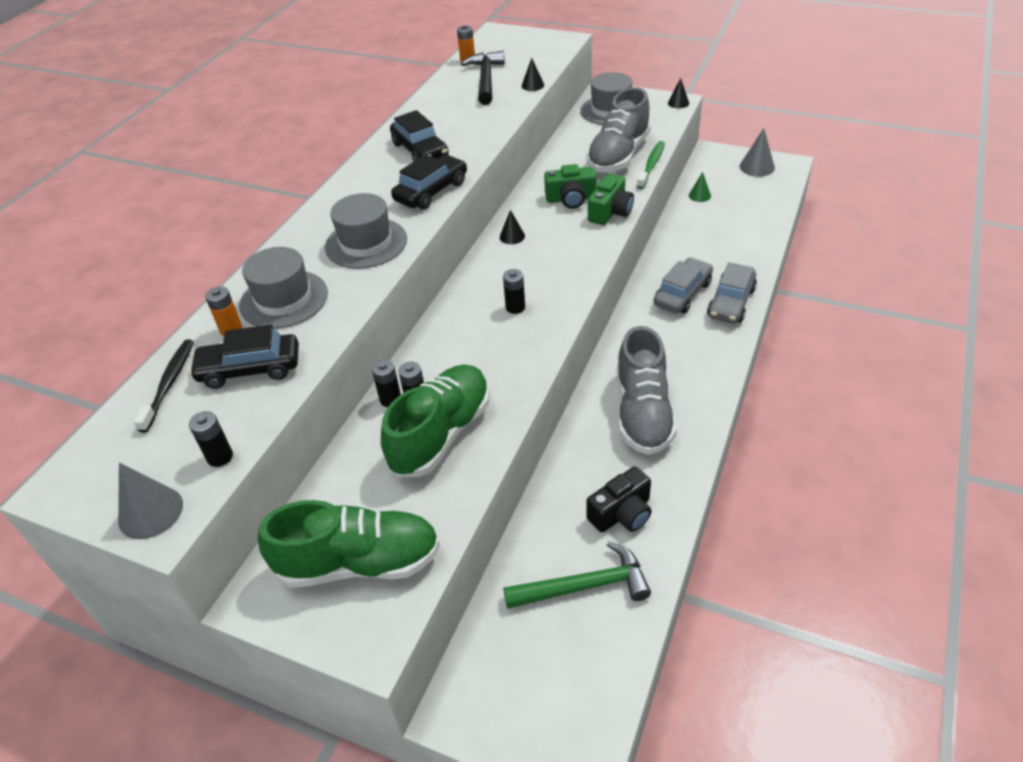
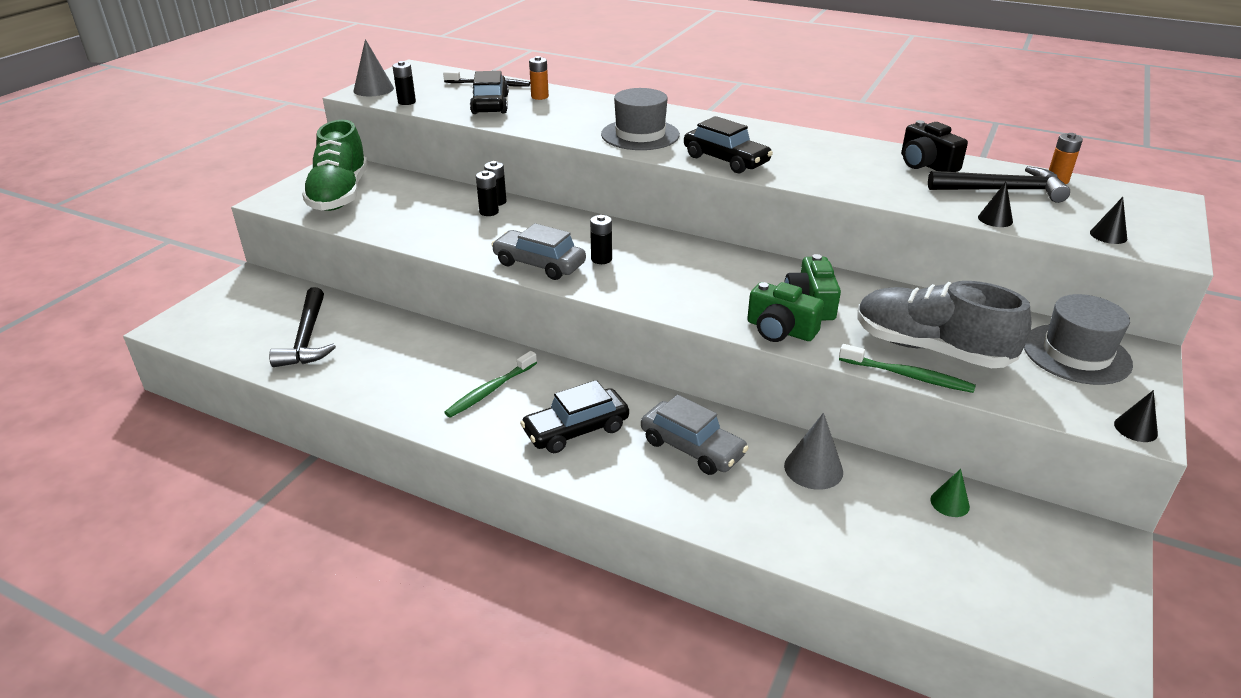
camera: 90 degrees right, 10 degrees down
(284, 299) = (569, 110): grey hat -> none
(420, 150) = (811, 154): black car -> black car (576, 430)
(441, 434) = (445, 222): green shoe -> none
(512, 236) = (730, 261): black cone -> black cone (1108, 235)
(584, 586) = (307, 338): green hammer -> black hammer
(622, 513) = (368, 364): black camera -> black camera (926, 164)
(642, 412) = (490, 390): grey shoe -> green toothbrush
(731, 302) = (667, 491): grey car -> grey car (539, 264)
(757, 167) = (1072, 599): grey cone -> grey cone (813, 468)

